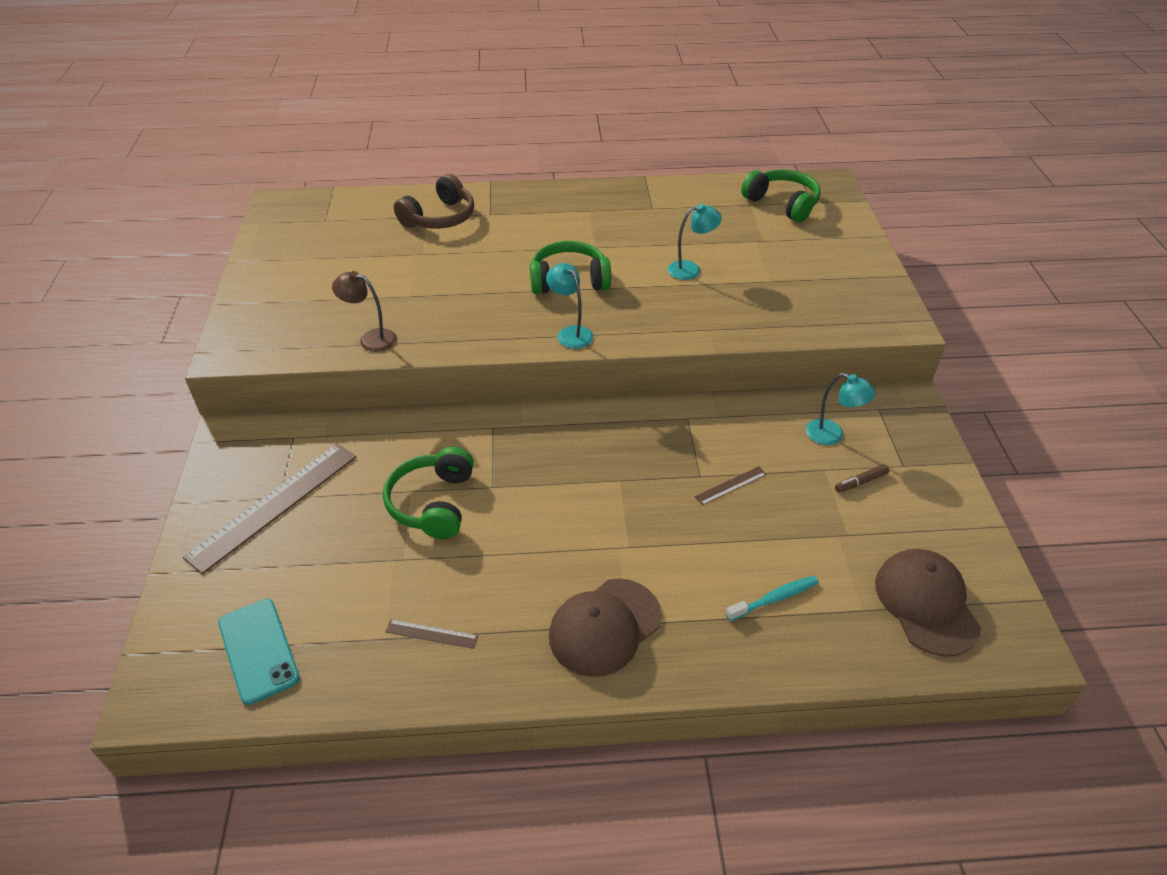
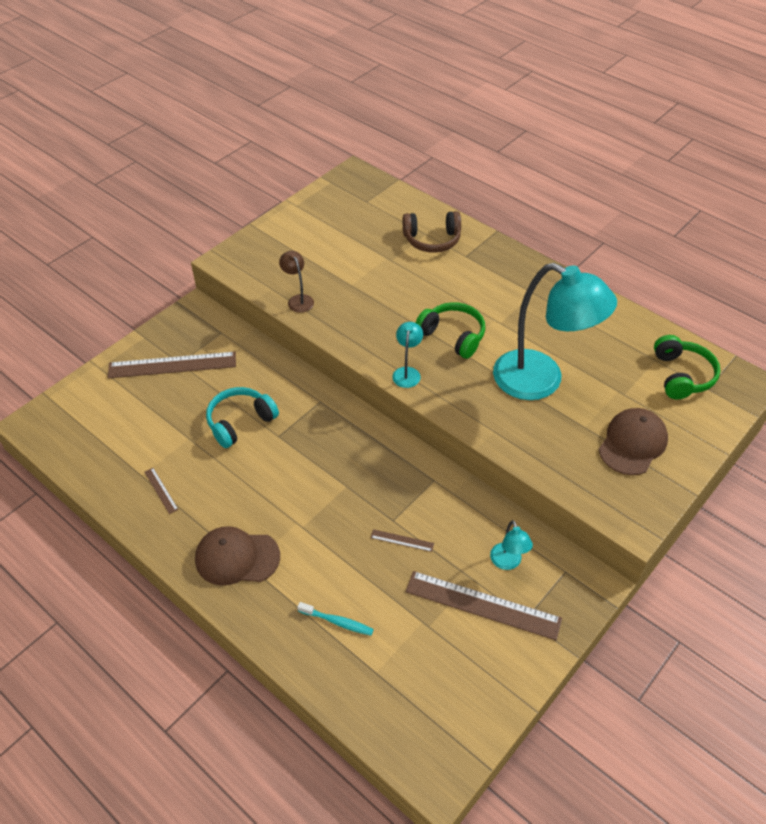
camera: 45 degrees right, 5 degrees up
(258, 650) = (89, 435): turquoise phone -> none
(433, 503) = (240, 422): green headphones -> turquoise headphones
(691, 269) = (541, 381): turquoise lamp -> turquoise lamp, size x2.42
(860, 482) = (482, 604): brown marker -> brown ruler
(926, 603) = (416, 703): brown cap -> brown cap (632, 443)

